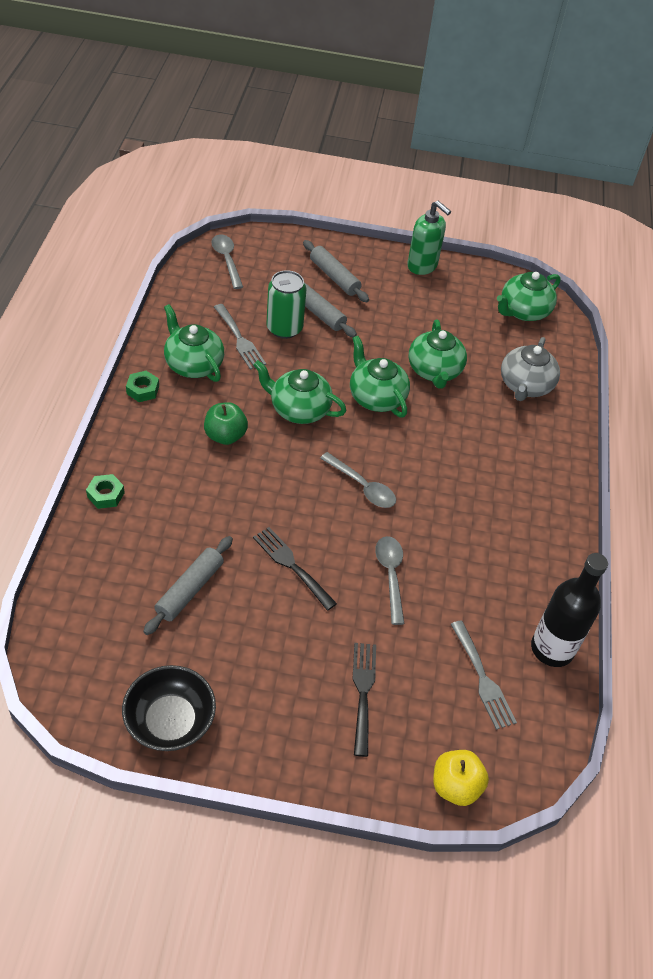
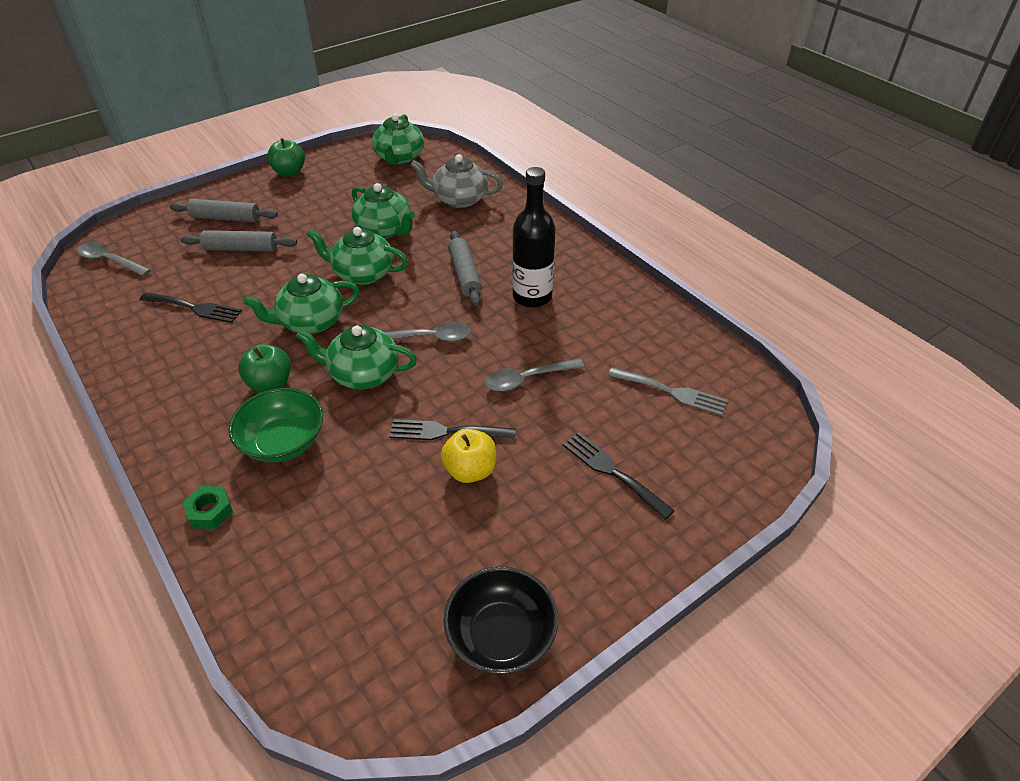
camera: 40 degrees left, 5 degrees down
(143, 390) = (144, 404): green nut -> none
(189, 484) = (283, 442): none -> green bowl
(190, 590) = (386, 519): grey rolling pin -> grey rolling pin (464, 274)
(193, 364) = (172, 353): green teapot -> green teapot (363, 374)
(240, 339) = (194, 308): grey fork -> black fork
(284, 328) = (226, 276): green can -> none
(390, 575) = (527, 379): grey spoon -> grey spoon turned 60 degrees counterclockwise
(422, 266) = (289, 172): green soap dispenser -> green apple
(455, 786) = (749, 475): yellow apple -> yellow apple (470, 470)
(525, 386) = (459, 199): grey teapot -> grey teapot turned 120 degrees clockwise
(552, 649) = (684, 338): black bottle -> black bottle (532, 296)

